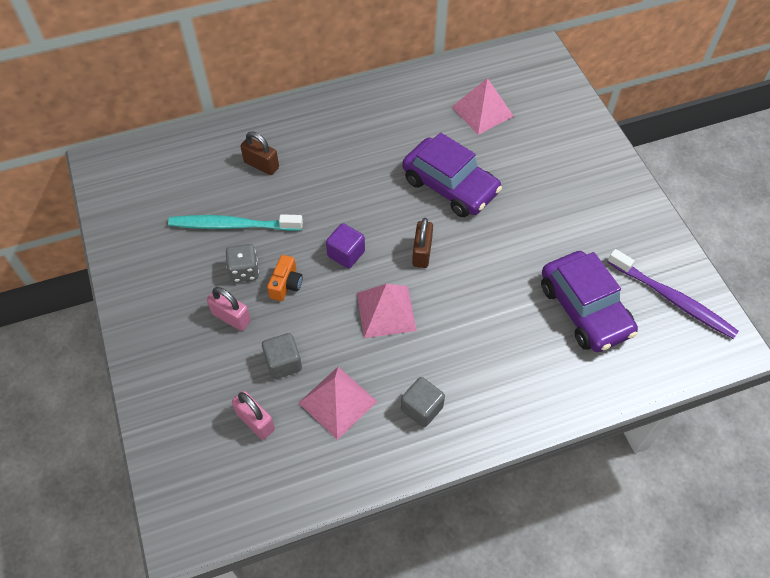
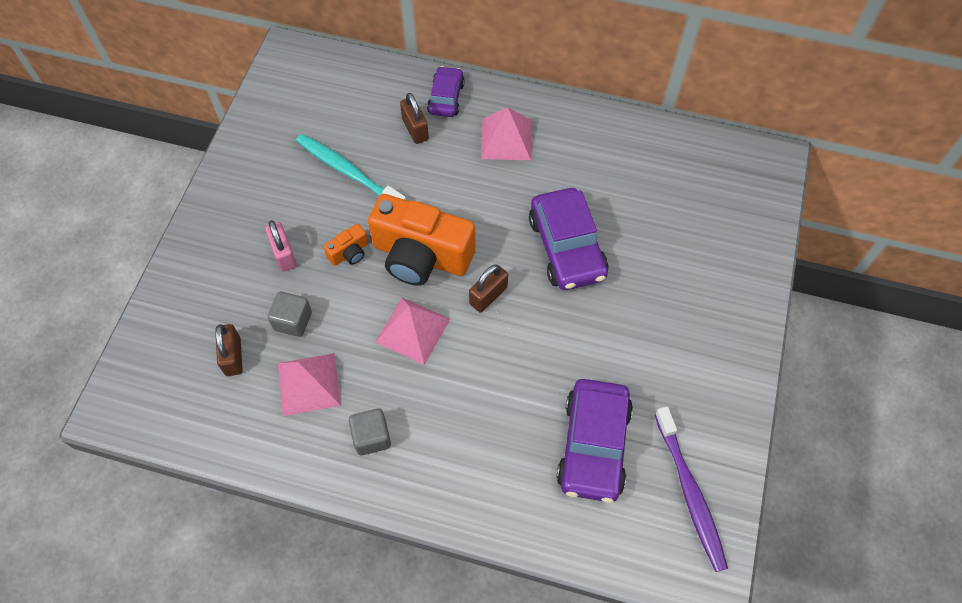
camera: 35 degrees right, 5 degrees up
(244, 271) = (325, 219): grey dice -> none
(255, 421) = (233, 356): pink padlock -> brown padlock
(266, 129) = (446, 98): none -> purple car
(346, 254) = (421, 256): purple cube -> orange camera
(482, 111) = (660, 191): pink pyramid -> pink pyramid (506, 139)

